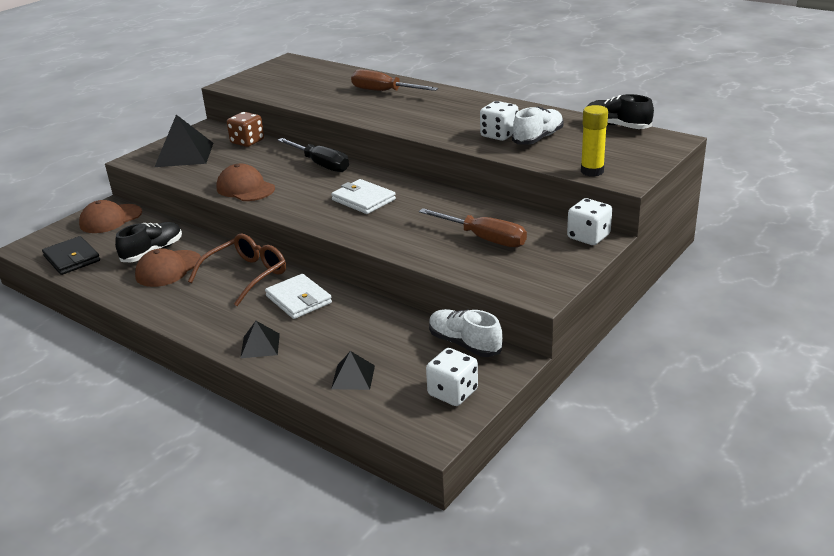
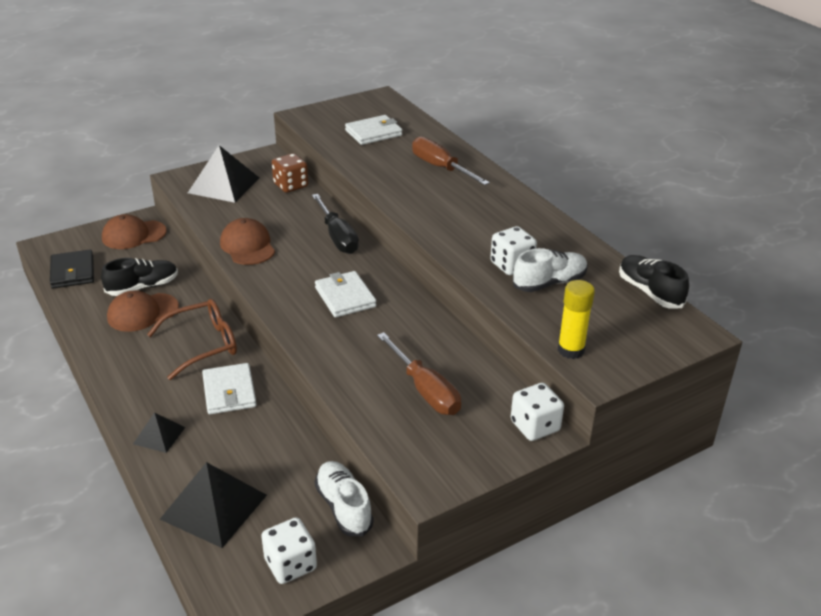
camera: 20 degrees right, 5 degrees up
(305, 82) = (373, 133): none -> white wallet
(353, 377) = (214, 507): black pyramid -> black pyramid, size x1.86

